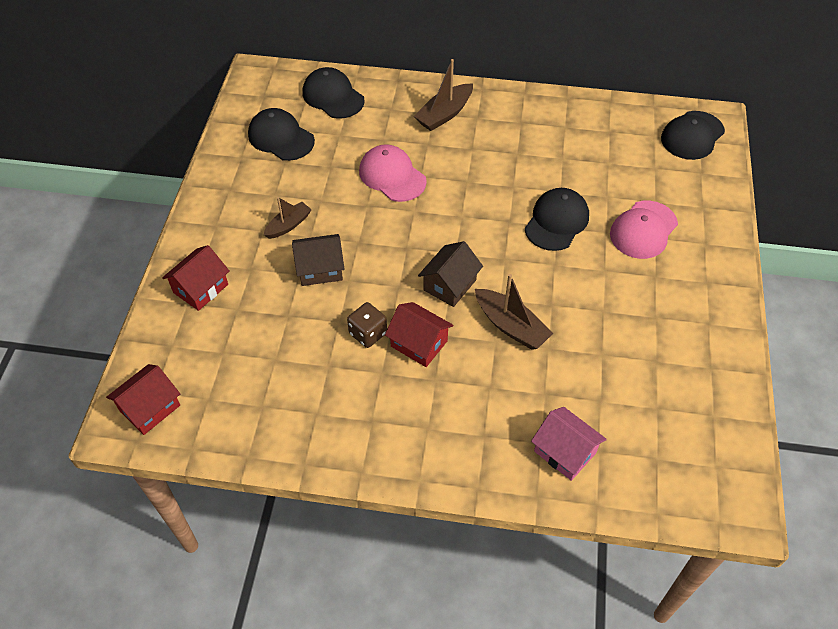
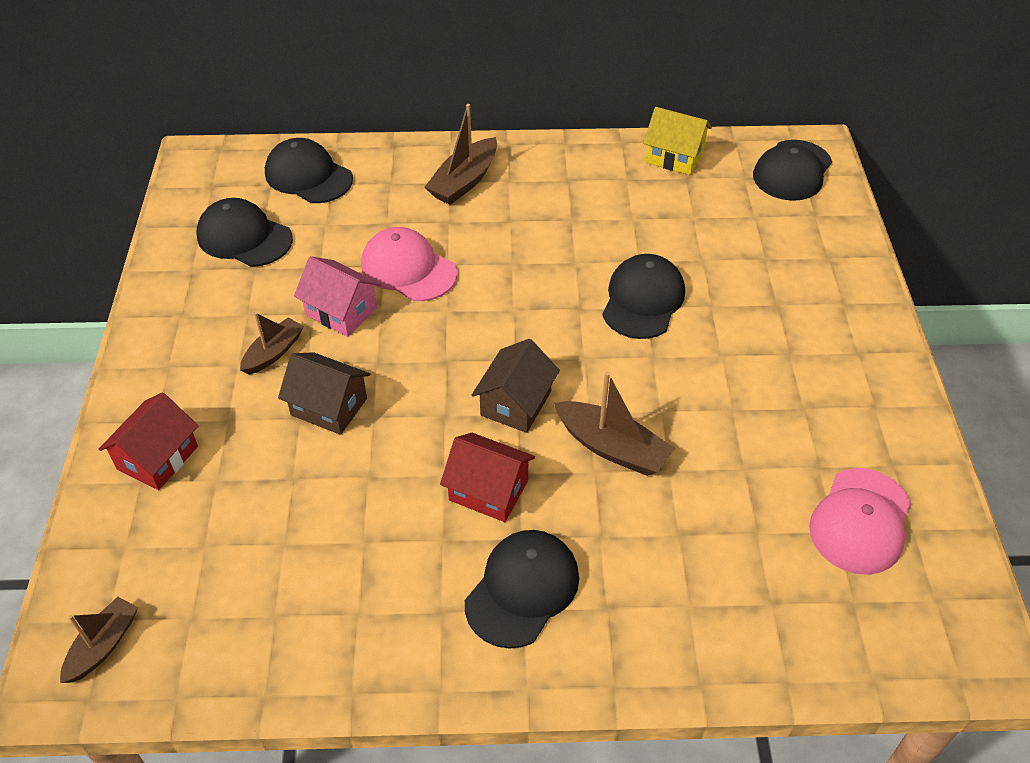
camera: 10 degrees left, 5 degrees down
(150, 408) = (103, 645): red house -> brown boat
(320, 269) = (329, 407): brown house -> brown house turned 45 degrees clockwise
(368, 333) = (413, 487): brown dice -> none
(429, 414) = (522, 589): none -> black cap
(565, 452) = (725, 612): pink house -> pink house (341, 311)
(605, 114) = (674, 157): none -> yellow house
(643, 230) = (759, 296): pink cap -> pink cap (860, 521)

